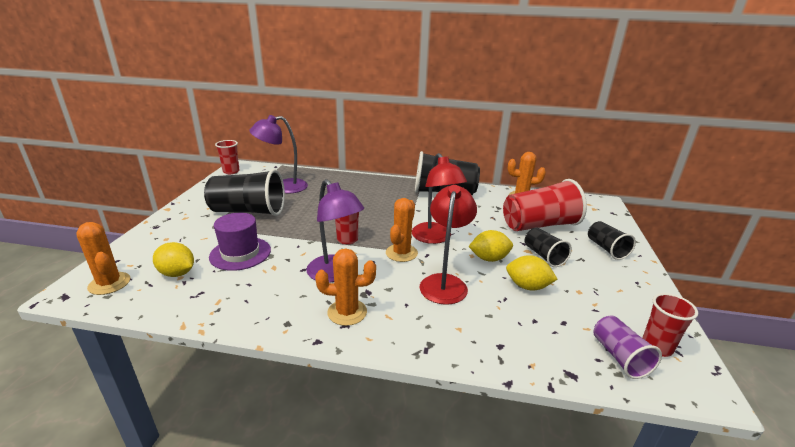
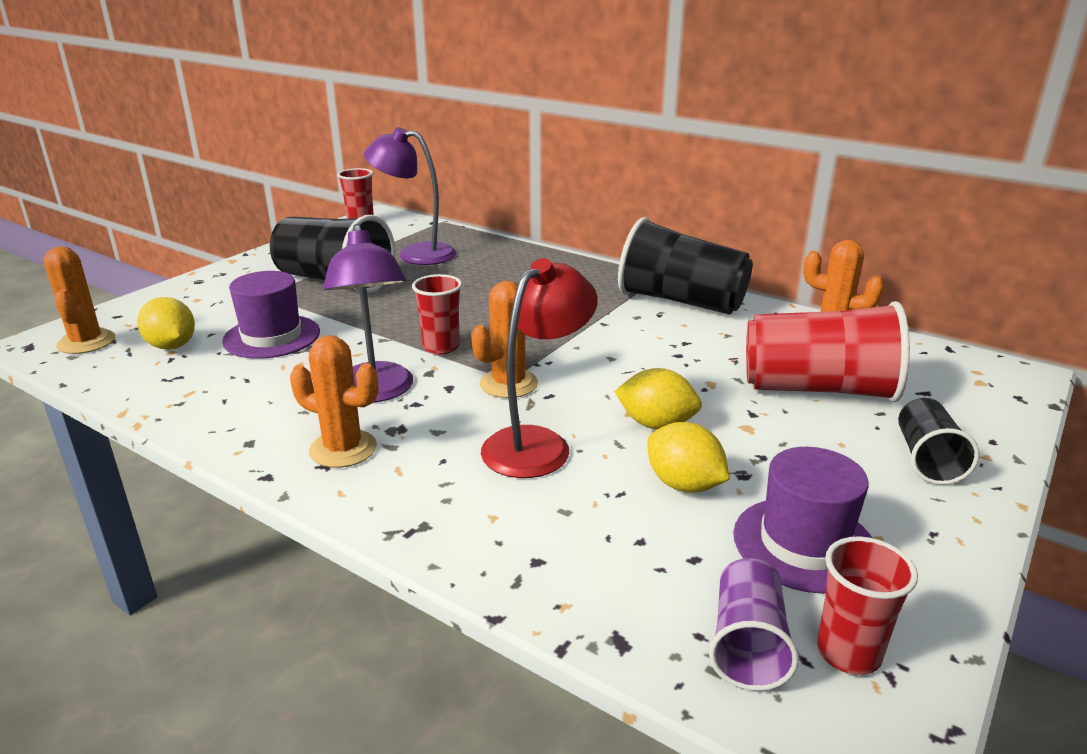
camera: 25 degrees right, 0 degrees up
(435, 238) = (589, 372): red lamp -> none
(543, 256) = (771, 442): black cup -> none
(598, 301) = (804, 544): none -> purple hat

